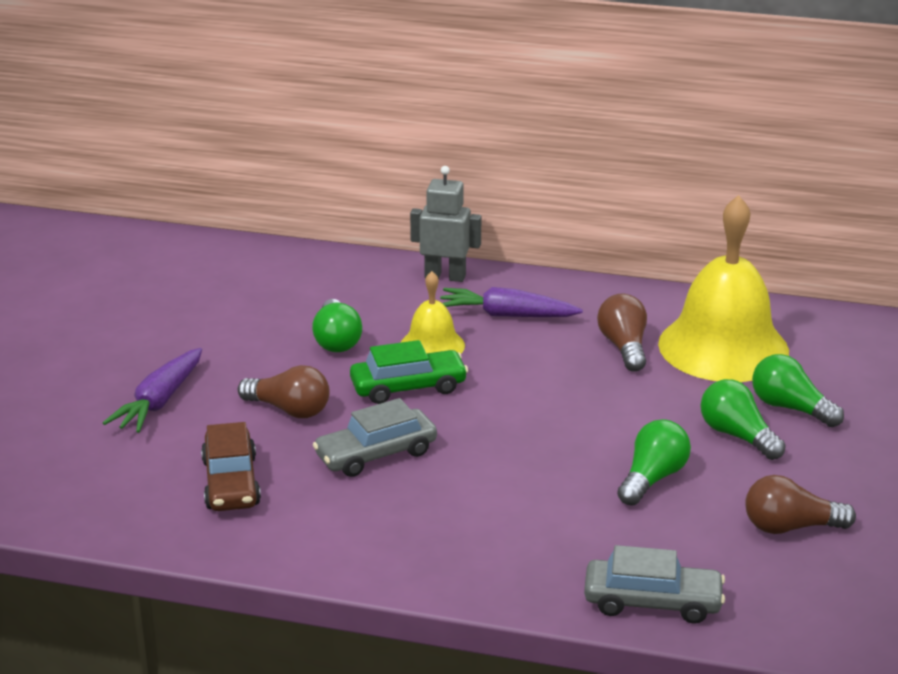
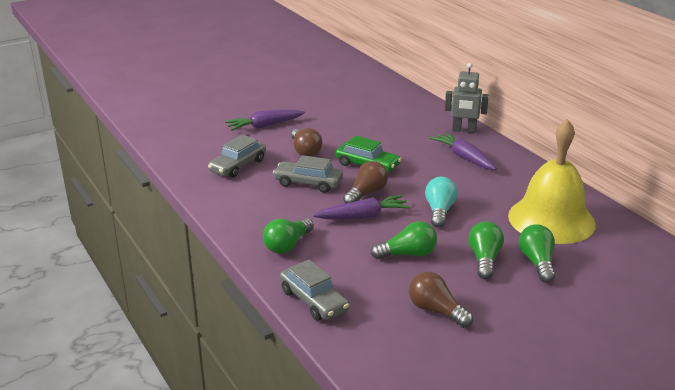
camera: 45 degrees right, 0 degrees up
(231, 483) = (238, 166): brown car -> grey car
(336, 340) = (370, 134): green light bulb -> green light bulb (287, 245)
(432, 345) = (407, 154): yellow bell -> none
(445, 276) = (464, 130): grey robot -> grey robot turned 135 degrees clockwise
(523, 460) = (363, 216): none -> purple carrot
(596, 403) = (439, 211): none -> turquoise light bulb
(624, 347) = (497, 195): brown light bulb -> brown light bulb (366, 193)

